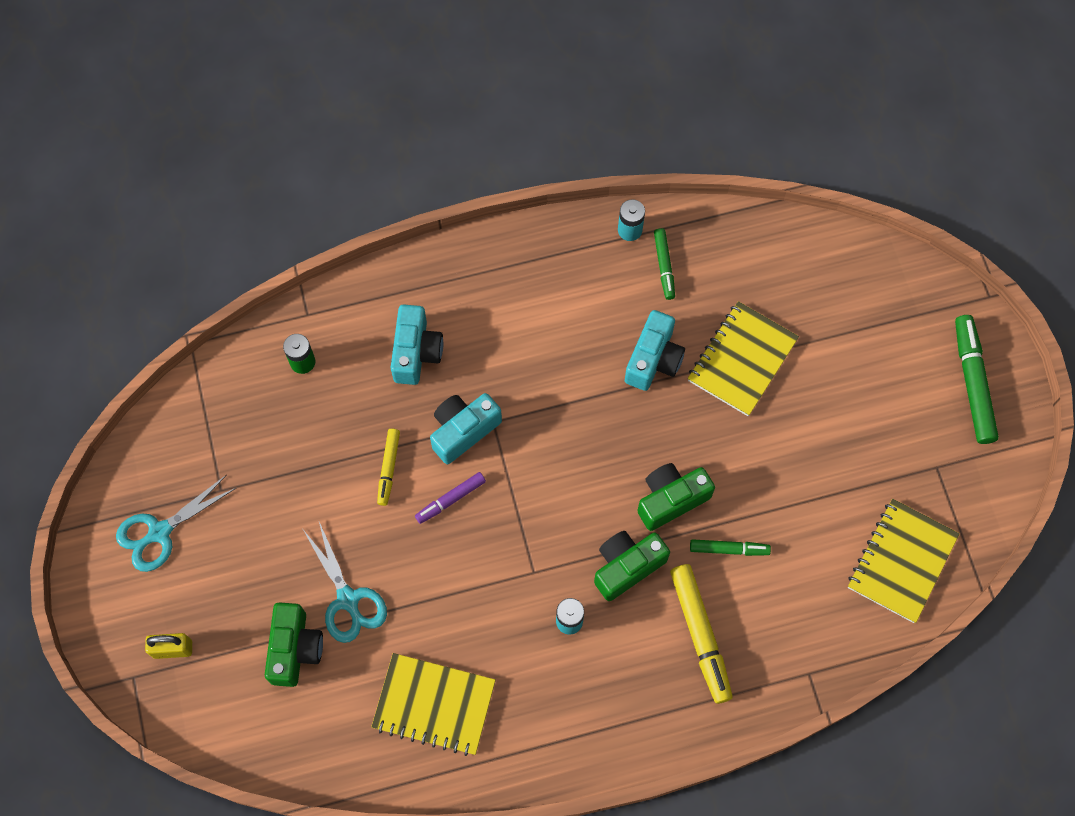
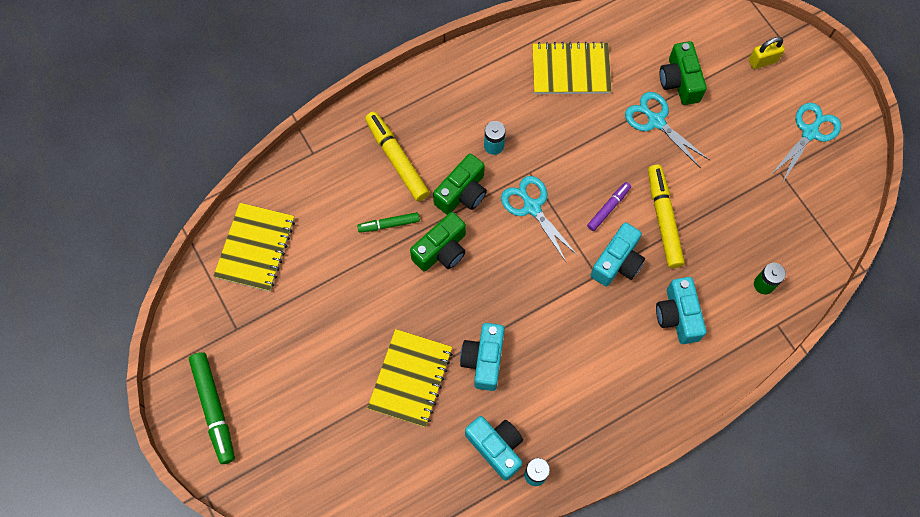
camera: 165 degrees right, 0 degrees up
(389, 468) = (663, 219): yellow marker -> yellow marker, size x1.73
(544, 525) = (532, 207): none -> turquoise scissors
(664, 266) = (496, 447): green marker -> turquoise camera

